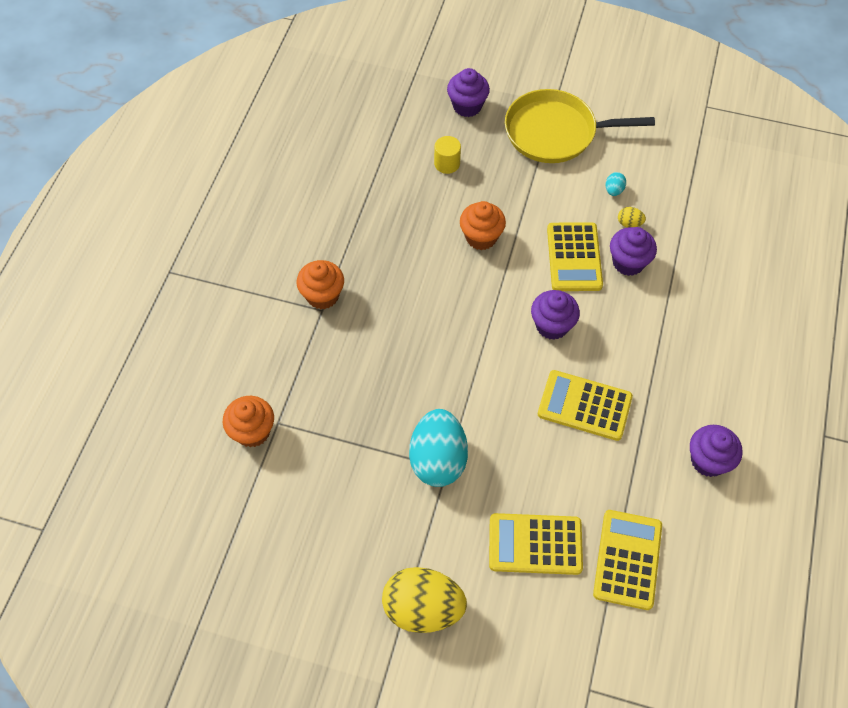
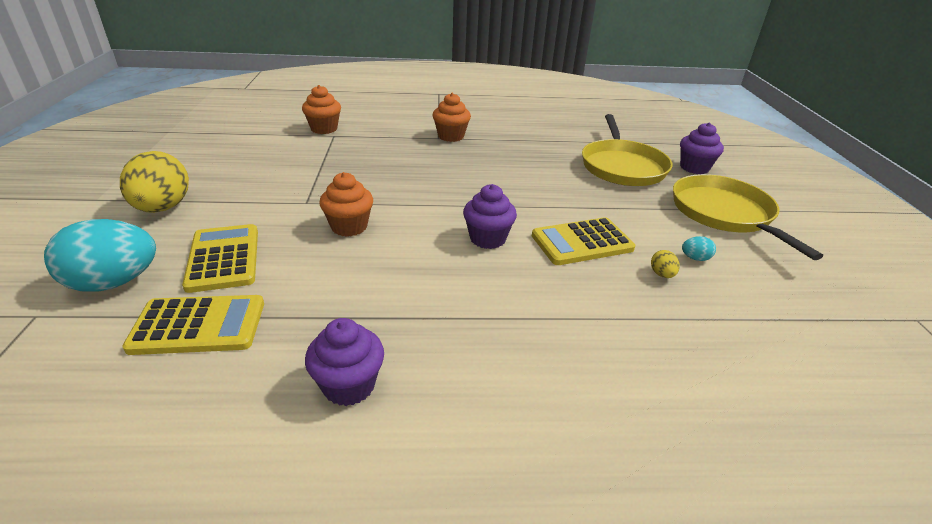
camera: 70 degrees right, 25 degrees down
(438, 459) = (314, 197): turquoise egg -> turquoise egg (114, 283)
(447, 164) = (622, 166): yellow cylinder -> yellow pan
(481, 237) = (560, 190): orange cupcake -> orange cupcake (349, 227)
(584, 406) = (398, 270): yellow calculator -> none
(628, 262) = (607, 280): purple cupcake -> none

